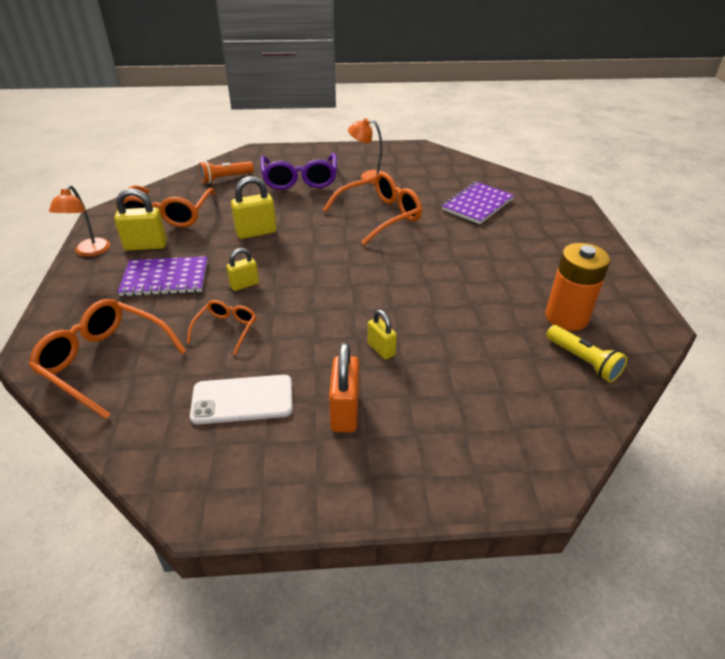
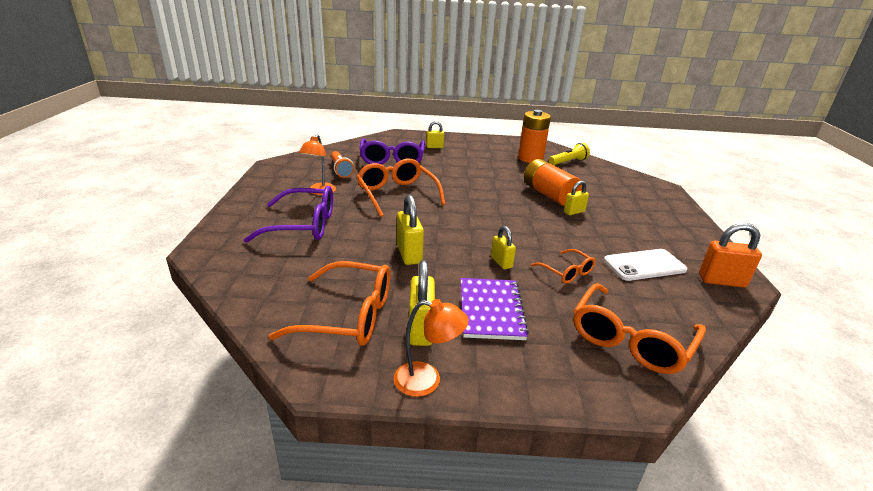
camera: 85 degrees left, 10 degrees down
(225, 178) = (268, 272): orange flashlight -> orange flashlight (340, 170)
(226, 329) = (566, 272): orange glasses -> orange glasses turned 150 degrees counterclockwise
(242, 400) = (644, 265): white phone -> white phone turned 75 degrees clockwise
(345, 412) = (637, 229): orange padlock -> orange padlock (721, 281)
(430, 329) = (549, 194): none -> orange battery
(477, 204) = (392, 159): purple notebook -> purple glasses
(544, 230) = (434, 147): none -> yellow padlock

